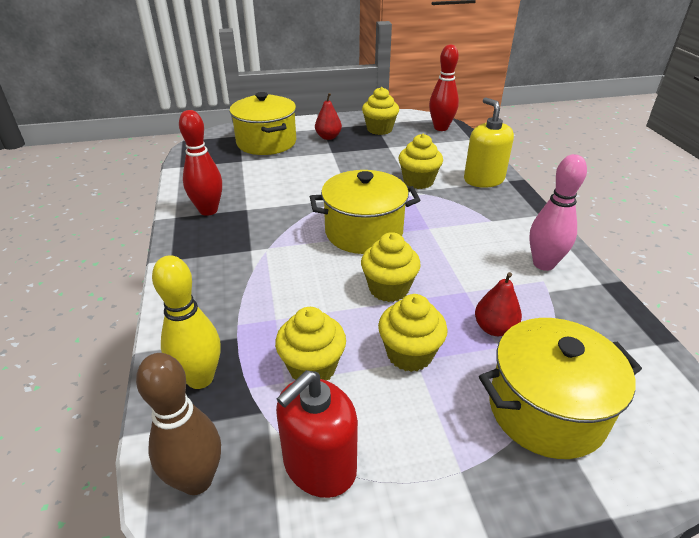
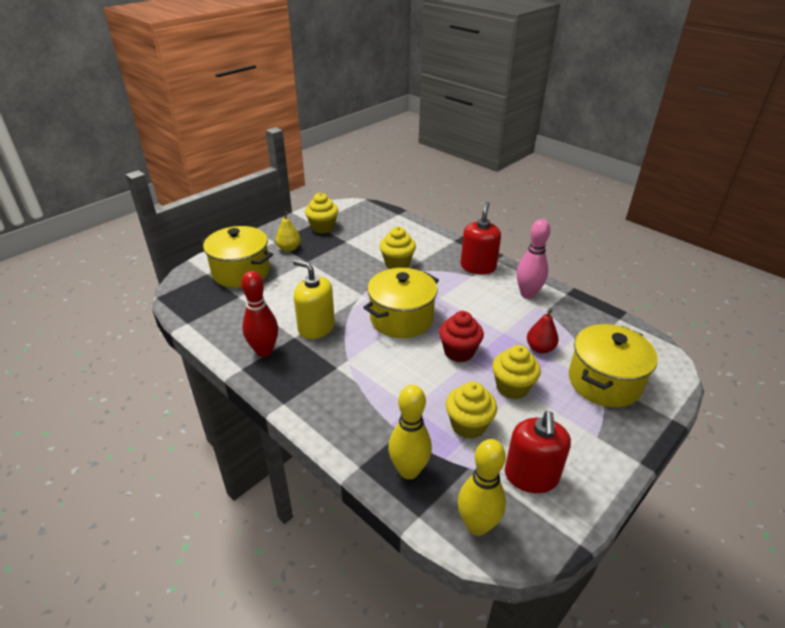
camera: 35 degrees left, 0 degrees up
(197, 480) = (477, 525): brown bowling pin -> yellow bowling pin
(328, 137) = (289, 248): red pear -> yellow pear
(389, 289) = (459, 352): yellow cupcake -> red cupcake
(441, 128) = (368, 211): red bowling pin -> none
(483, 179) = (438, 245): yellow soap dispenser -> yellow soap dispenser (316, 327)
(509, 214) = (478, 267): none -> red soap dispenser

